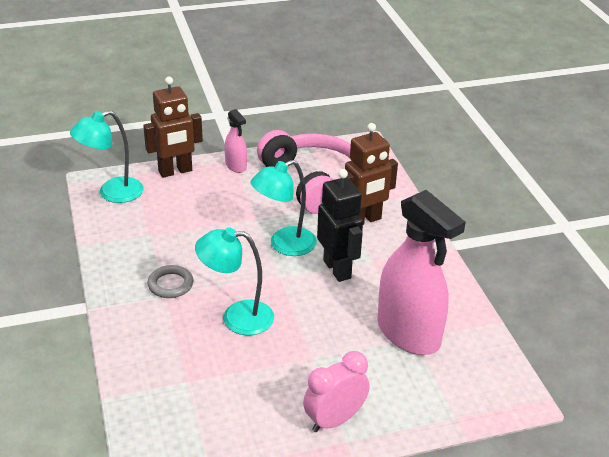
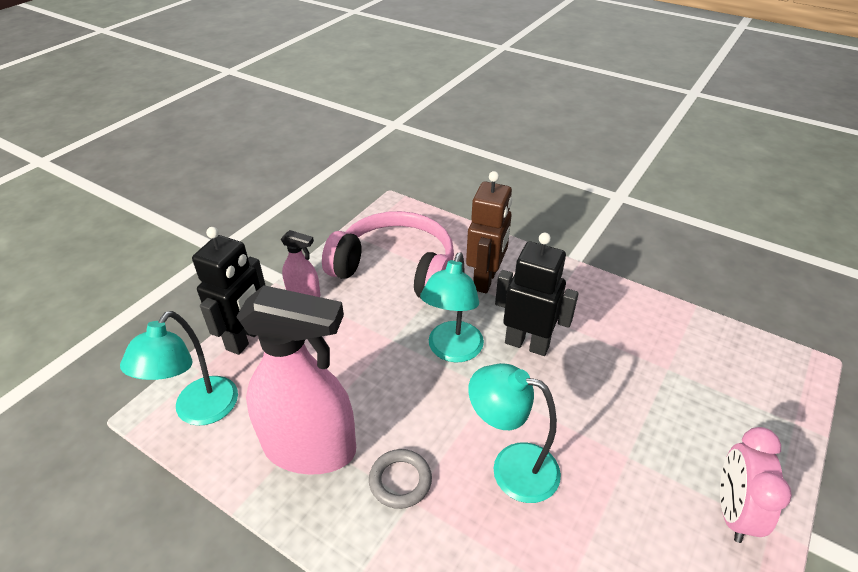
camera: 40 degrees left, 5 degrees up
(175, 171) = (246, 338): brown robot -> black robot
(237, 317) = (511, 467): turquoise lamp -> turquoise lamp turned 60 degrees clockwise
(408, 334) = (659, 367): pink spray bottle -> pink spray bottle (310, 448)

